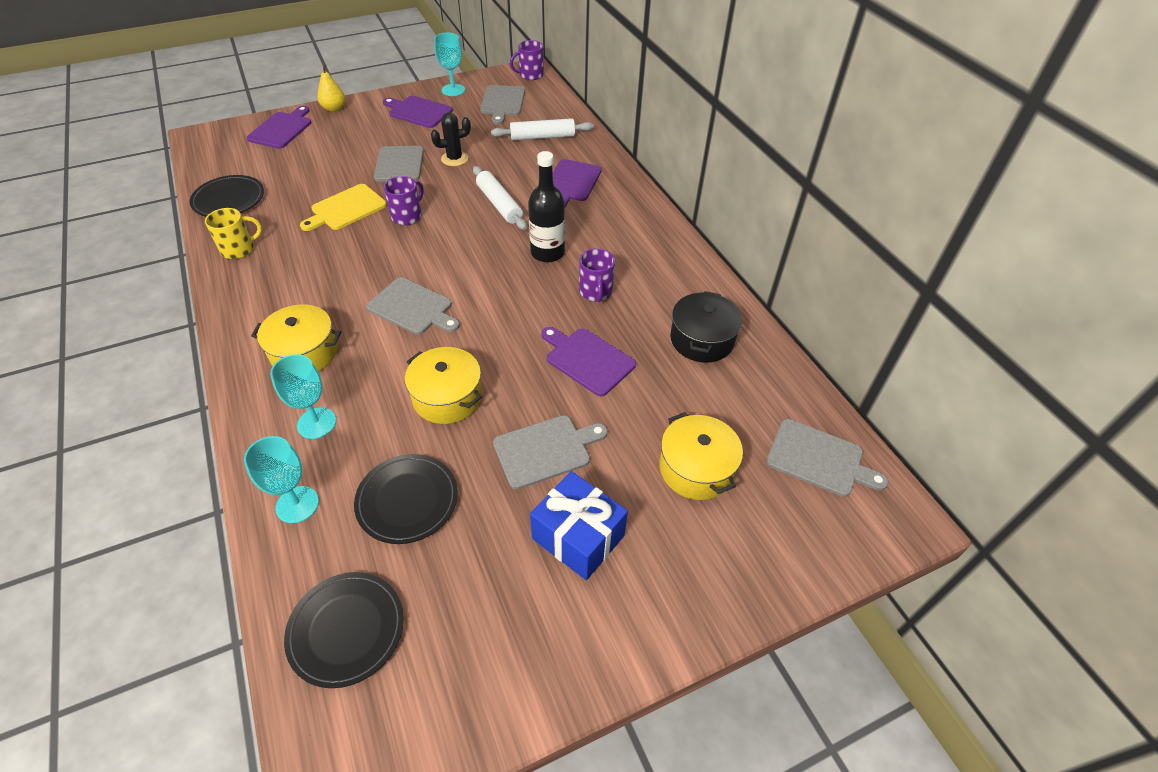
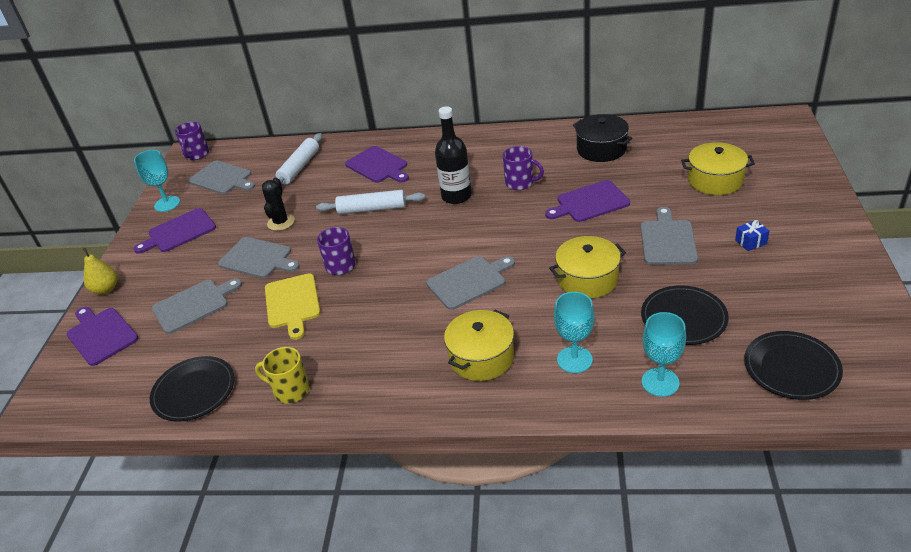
camera: 55 degrees left, 10 degrees down
(239, 249) = (290, 390): yellow mug -> yellow mug turned 75 degrees counterclockwise
(578, 537) = (750, 242): blue gift -> blue gift, size x0.45
(819, 459) = (729, 134): grey cutting board -> grey cutting board (193, 305)

